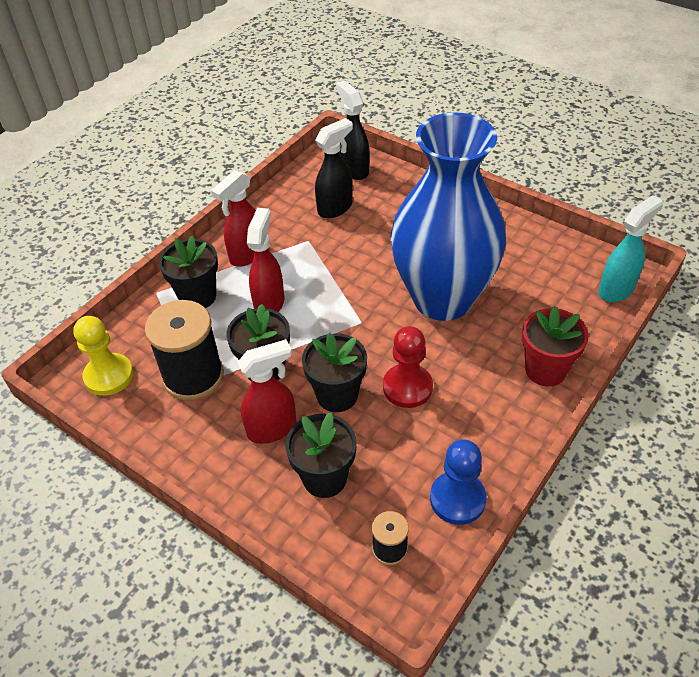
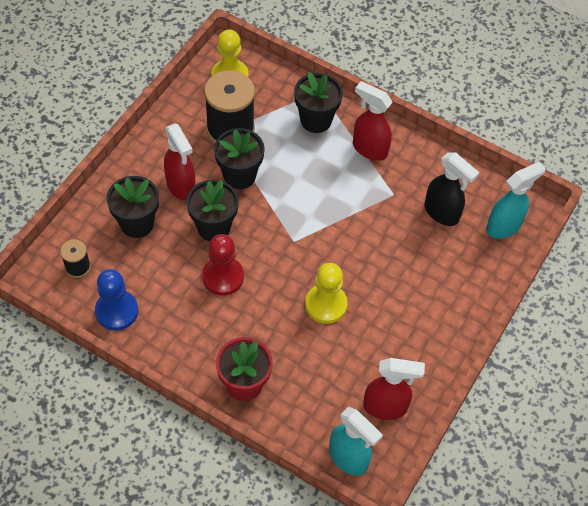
camera: 80 degrees right, 10 degrees up
(269, 303) = (312, 172): red spray bottle -> red spray bottle (385, 407)
(354, 169) = (504, 226): black spray bottle -> turquoise spray bottle
(443, 299) = (326, 304): blue vase -> yellow pawn

